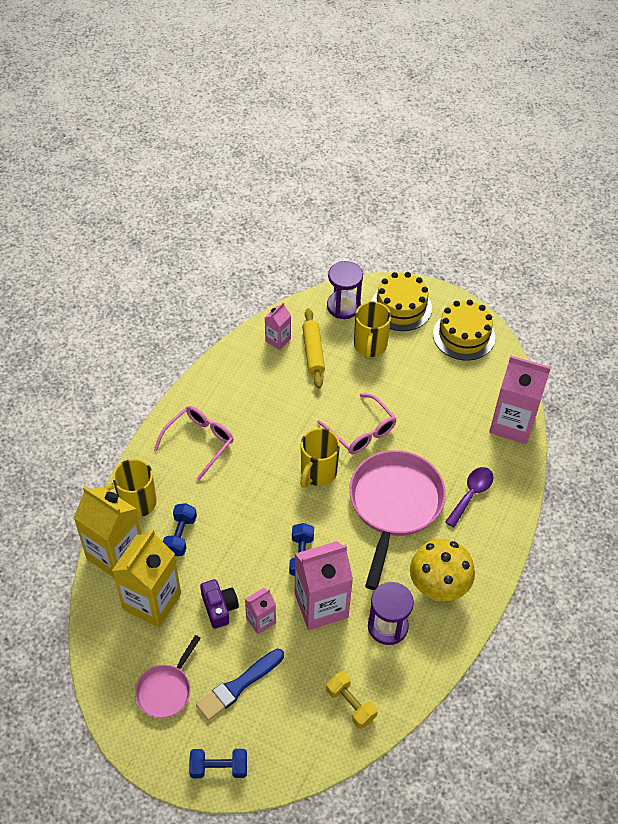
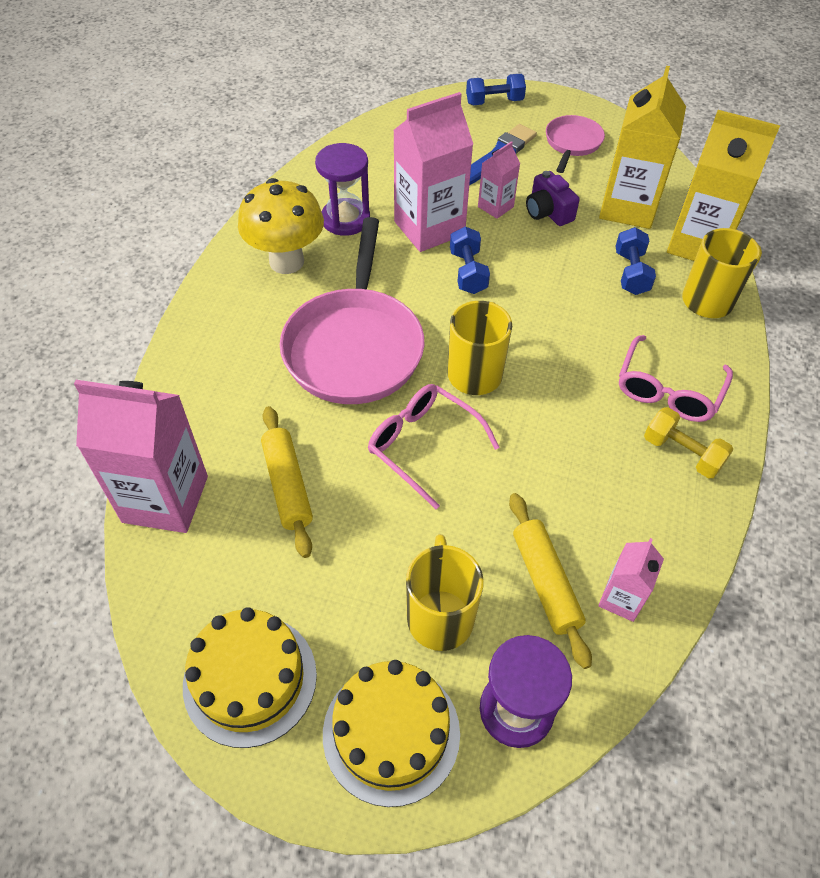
camera: 170 degrees right, 0 degrees up
(351, 704) = (376, 155): yellow dumbbell -> yellow dumbbell (682, 453)
(443, 420) = (287, 485): none -> yellow rolling pin
(471, 494) = (240, 377): purple spoon -> none

